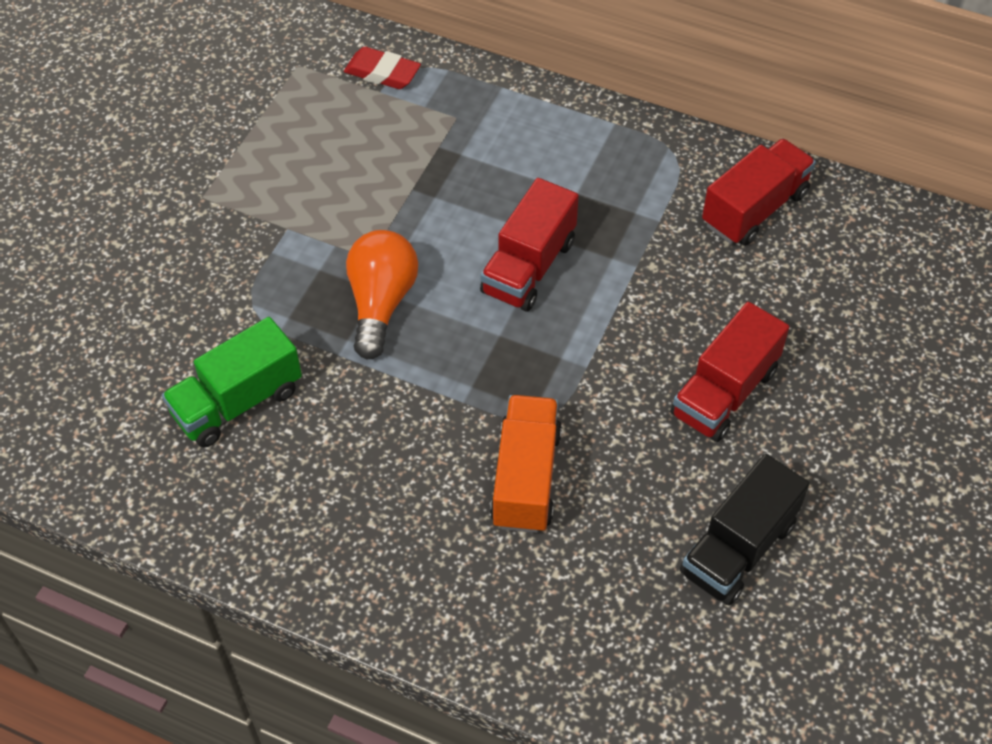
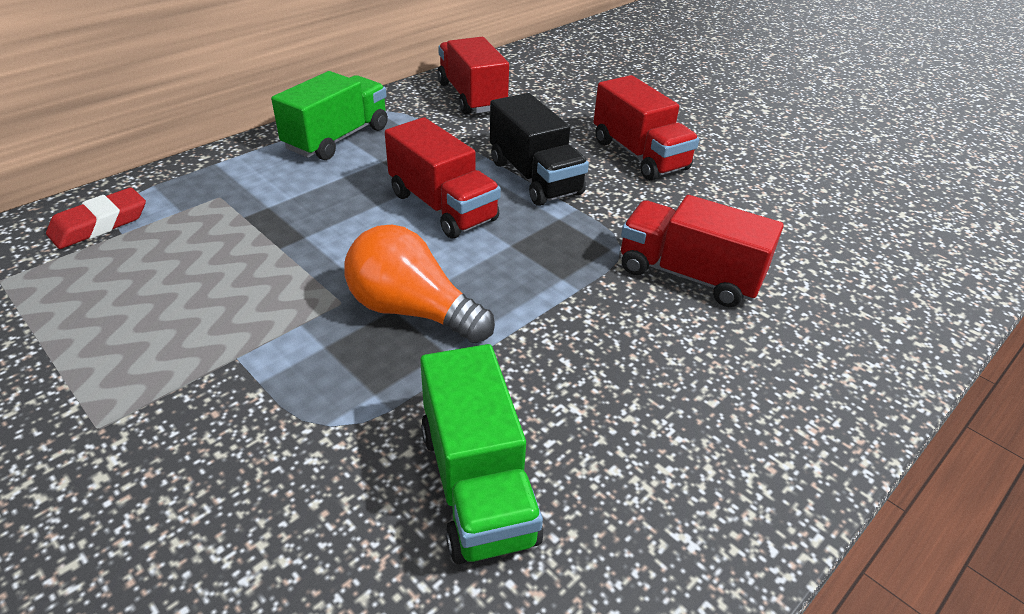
camera: 70 degrees left, 15 degrees down
(526, 478) = (688, 275): orange truck -> red truck
(595, 144) = (337, 138): none -> green truck
(738, 548) = (792, 190): black truck -> black truck (534, 177)

